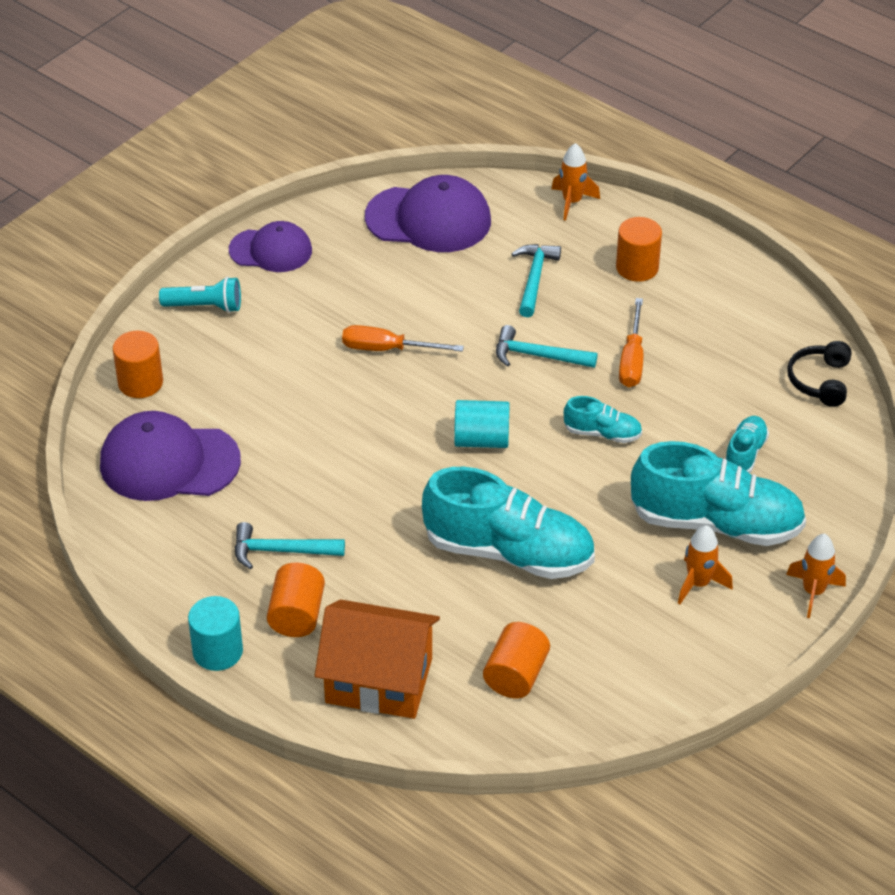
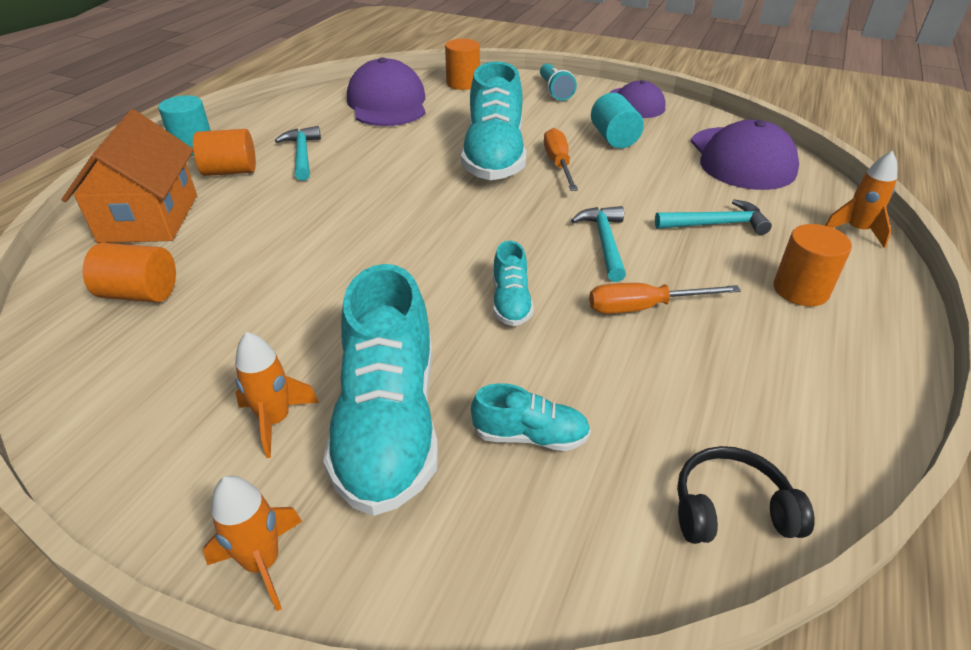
camera: 75 degrees right, 5 degrees down
(481, 440) = (466, 227): turquoise cylinder -> turquoise cylinder (614, 138)
(509, 552) = (314, 264): turquoise shoe -> turquoise shoe (494, 157)

